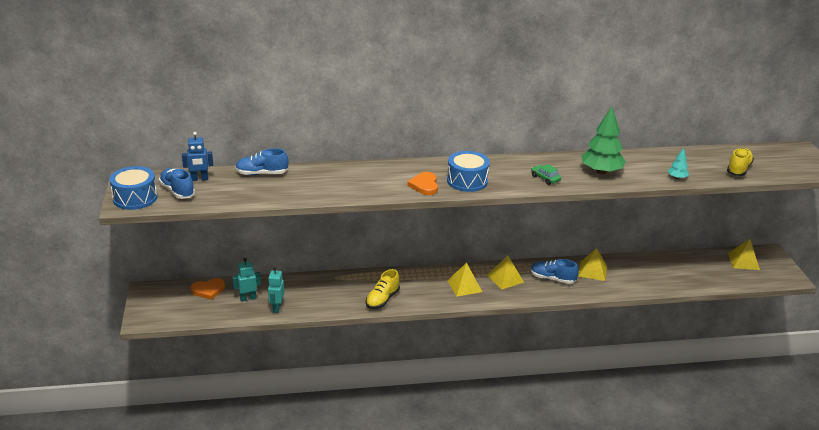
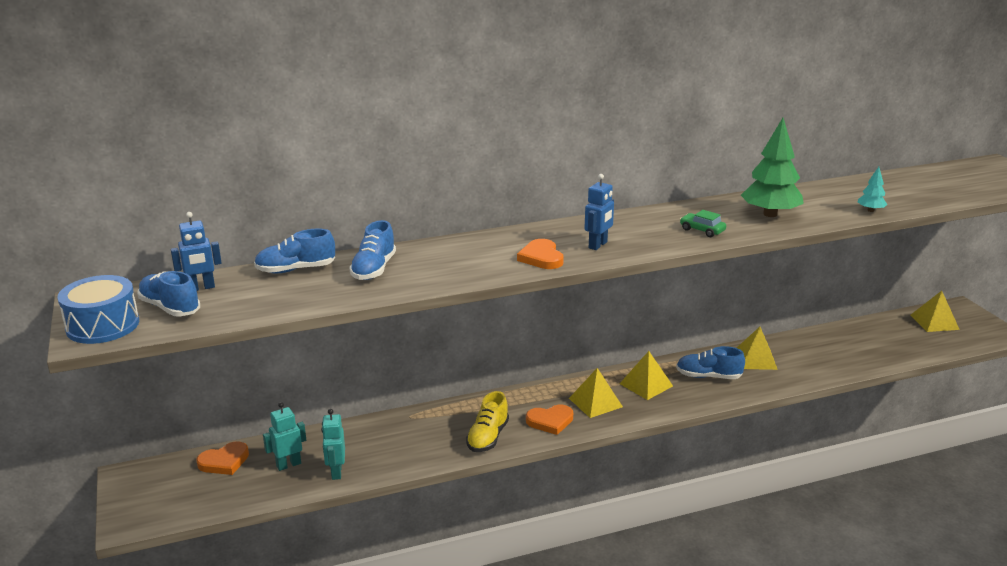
camera: 10 degrees left, 5 degrees down
(311, 180) = (374, 269): none -> blue shoe
(428, 294) = (550, 421): none -> orange heart
(467, 181) = (598, 245): blue drum -> blue robot
(738, 169) = (938, 192): yellow shoe -> none

